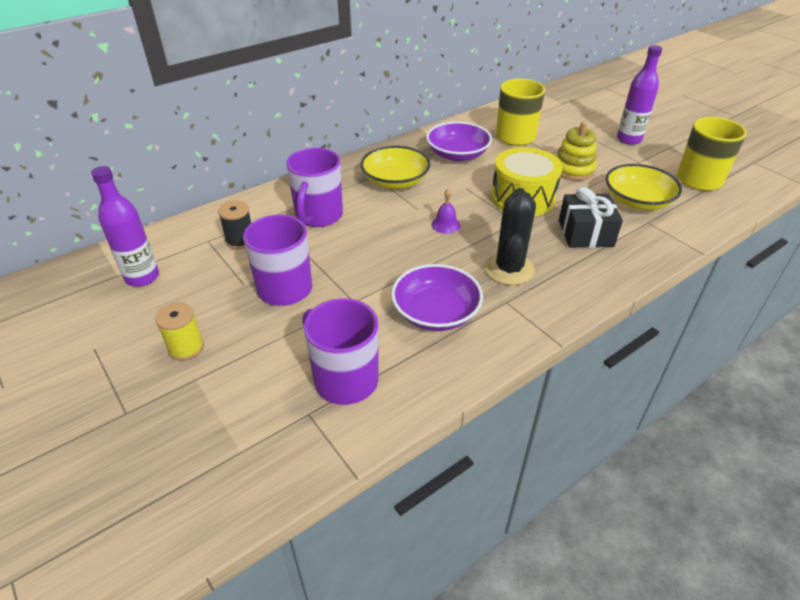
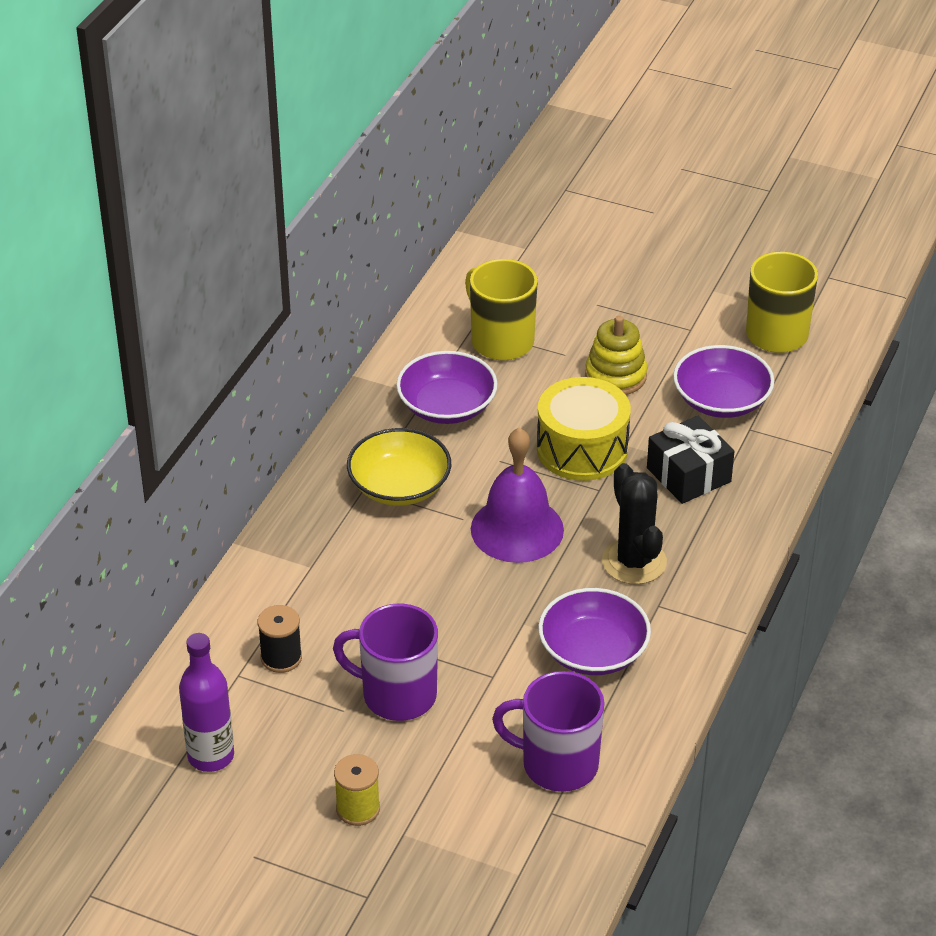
camera: 30 degrees left, 0 degrees up
(318, 216) = (346, 581): purple mug -> none
(445, 224) = (517, 529): purple bell -> purple bell, size x2.28
(629, 139) = (656, 291): purple bottle -> none
(637, 201) = (721, 400): yellow bowl -> purple bowl

